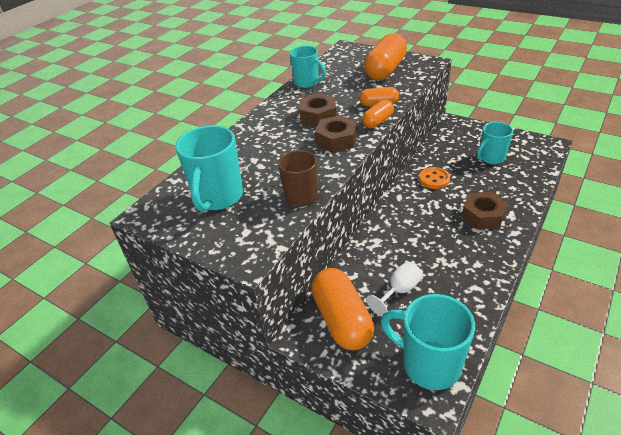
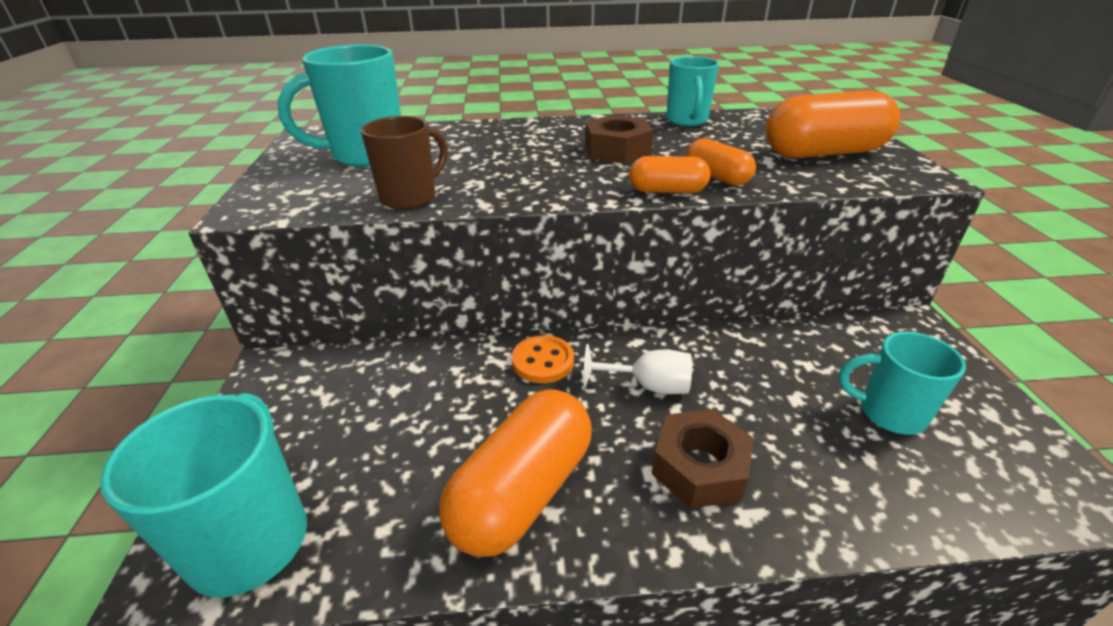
camera: 50 degrees right, 5 degrees down
(336, 140) = (574, 179): brown nut -> none
(342, 320) = (317, 393): orange capsule -> orange capsule (523, 492)
(399, 291) = (411, 430): white goblet -> white goblet (647, 386)
(434, 179) = (727, 362): orange button -> orange button (543, 361)

